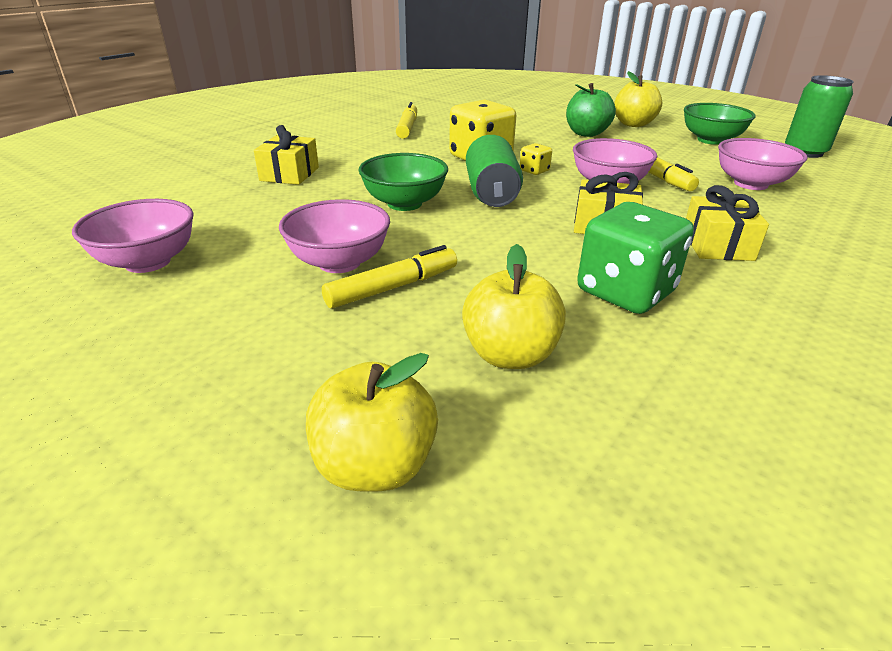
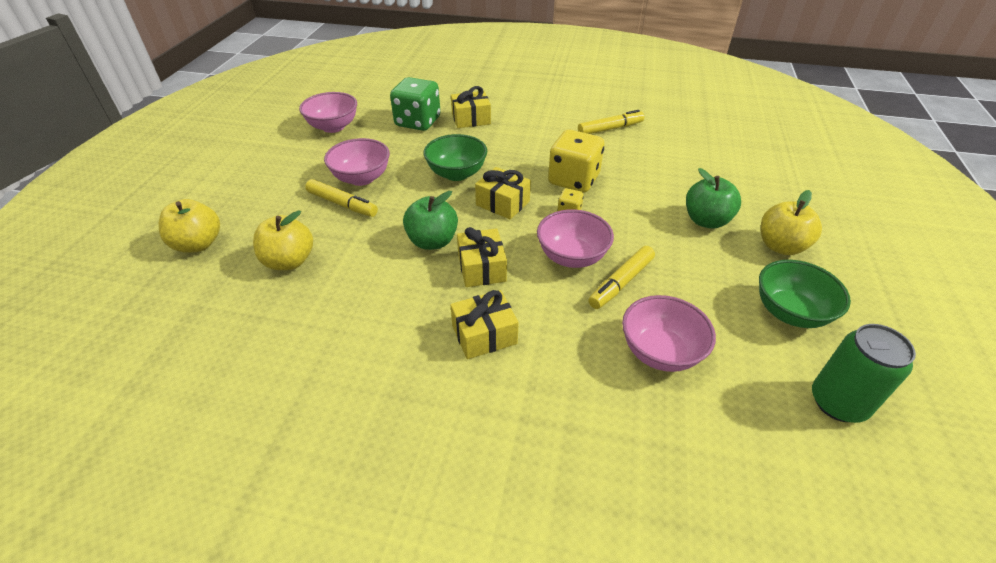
camera: 65 degrees right, 10 degrees up
(491, 194) = (502, 203): green can -> yellow gift
(536, 242) = (432, 241): none -> green apple
(625, 292) = (379, 294): green dice -> green dice (418, 122)

